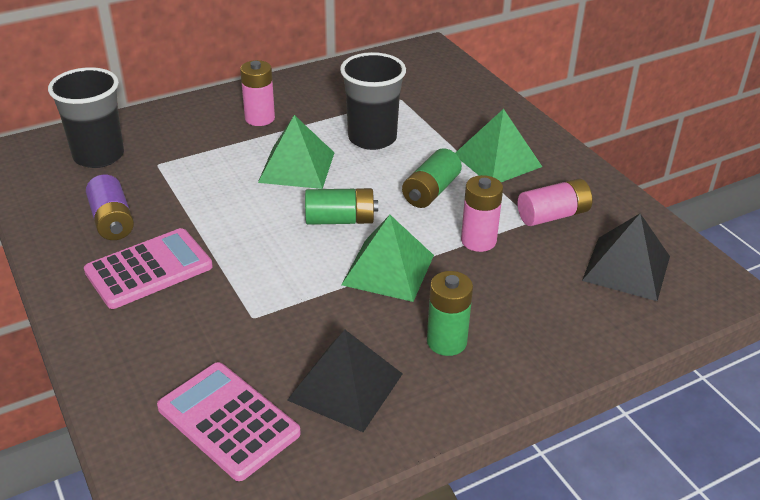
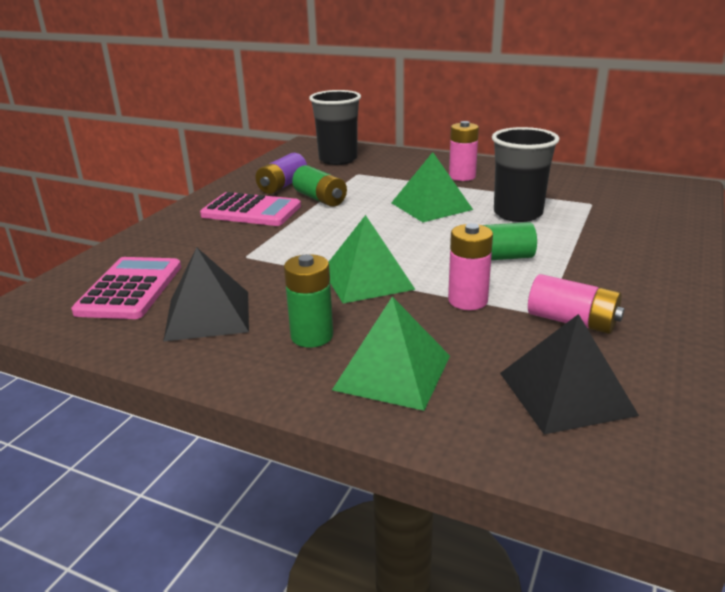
camera: 55 degrees right, 10 degrees down
(340, 220) = (397, 241): green battery -> green battery (320, 199)
(497, 160) = (598, 267): green pyramid -> green pyramid (393, 372)

